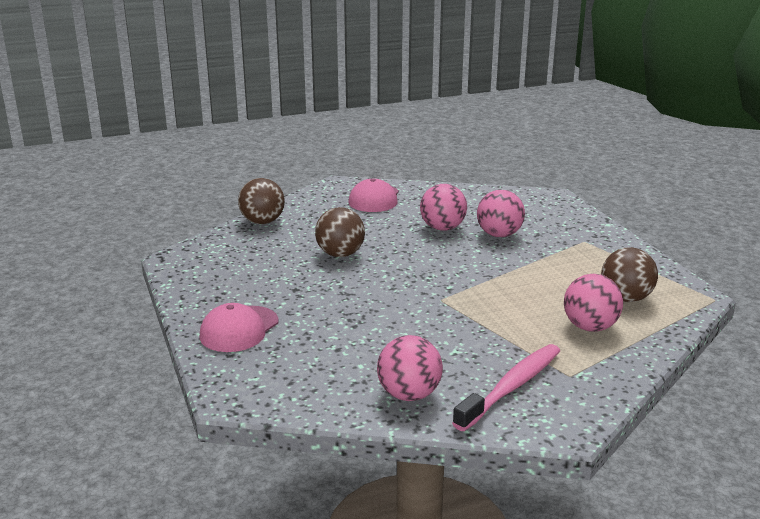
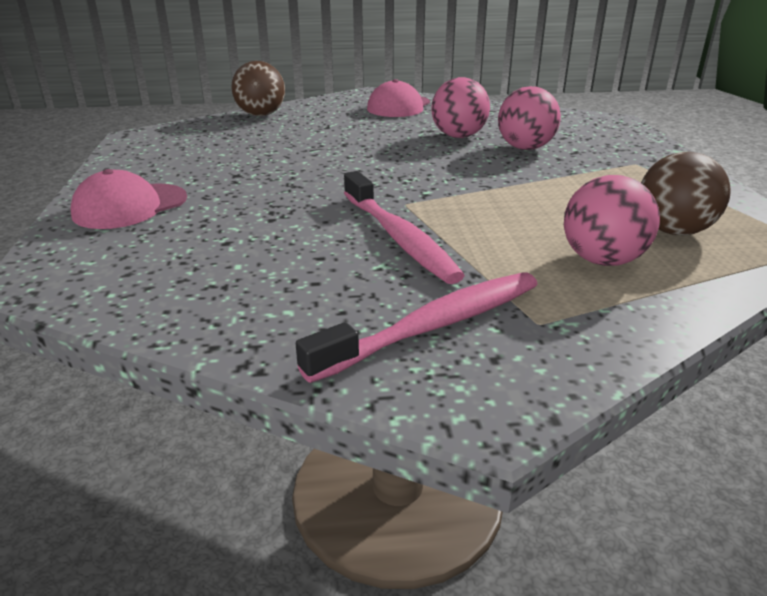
camera: 15 degrees right, 5 degrees up
(340, 254) = (319, 148): brown ball -> none
(409, 395) = (271, 313): pink ball -> none
(453, 328) = (399, 238): none -> pink toothbrush

